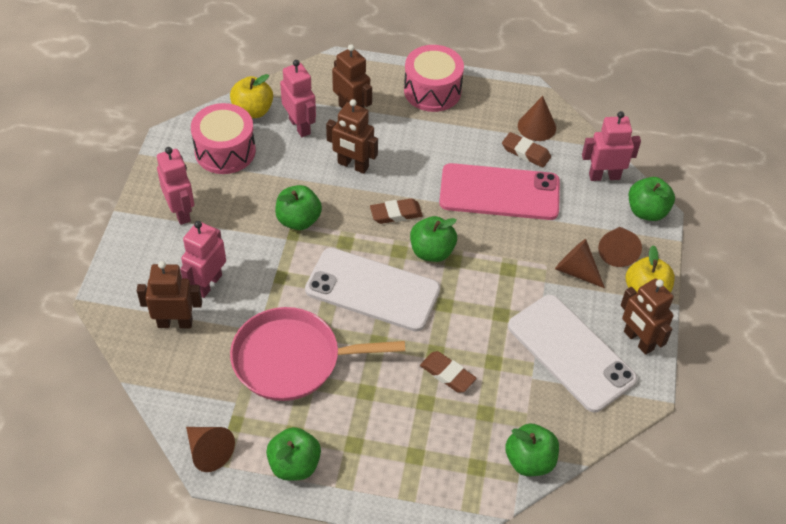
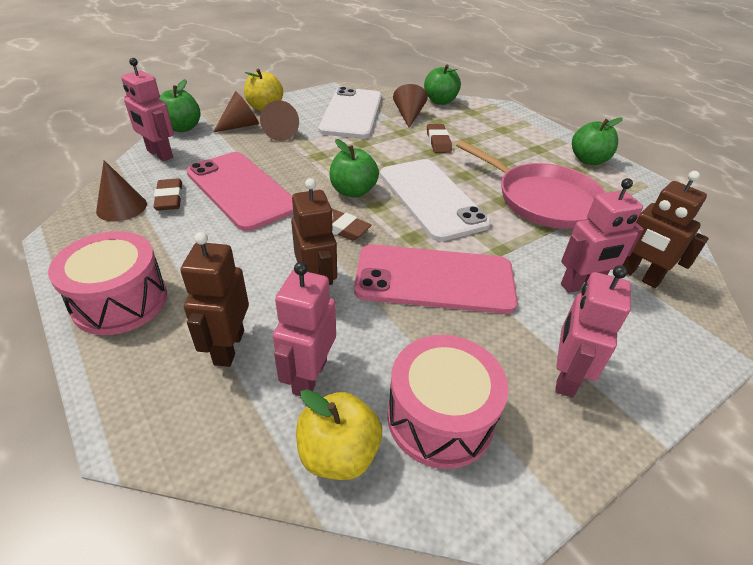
camera: 135 degrees left, 10 degrees down
(208, 452) = (652, 193): brown cone -> brown cone (409, 116)
(298, 220) = (434, 279): green apple -> pink phone
(638, 341) = (308, 99): brown robot -> none

